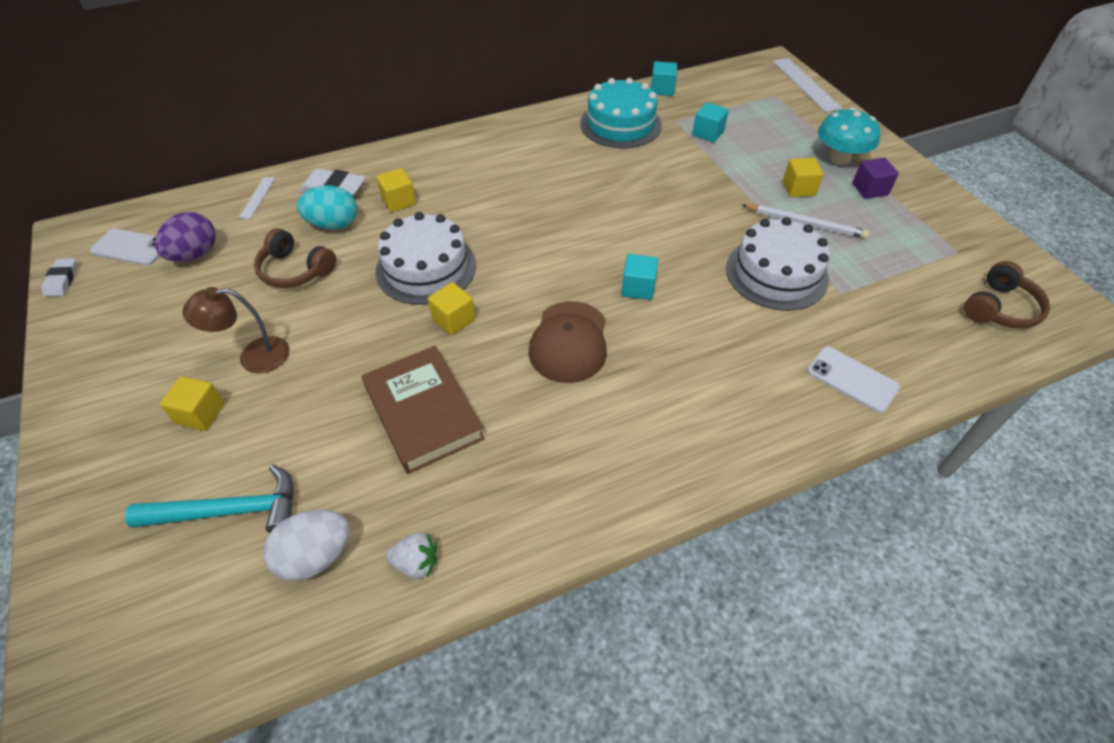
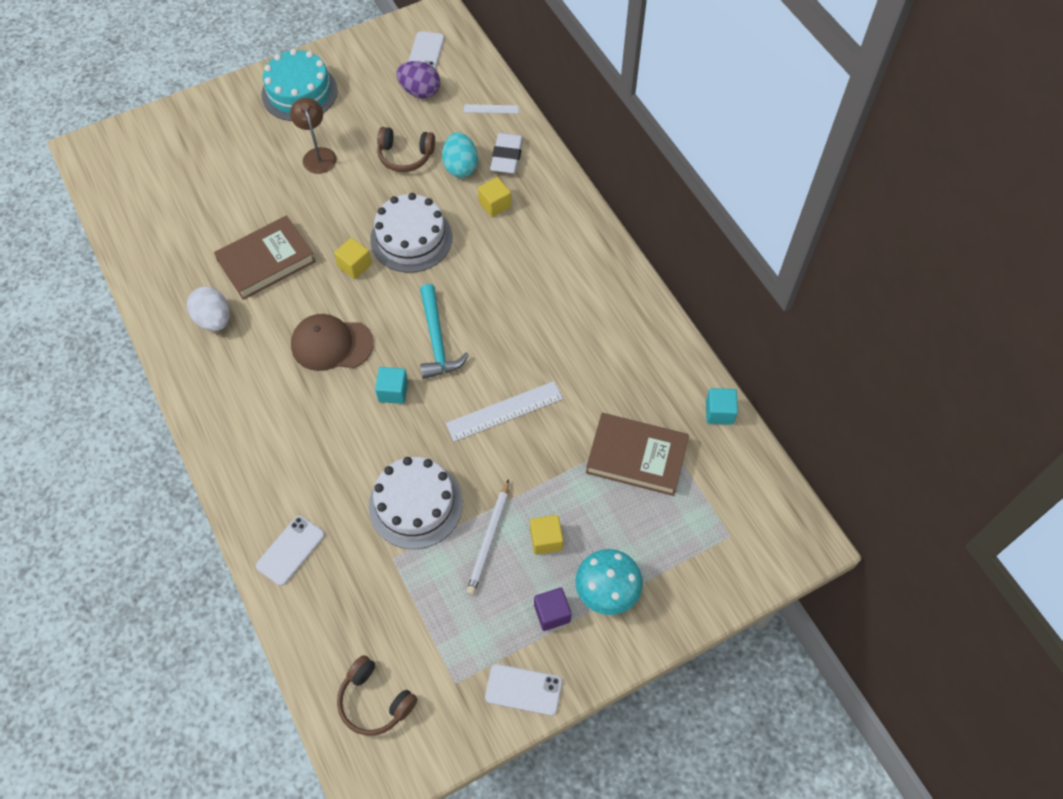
camera: 85 degrees right, 10 degrees up
(62, 280) = (390, 28): white eraser -> none
(200, 413) = (270, 141): yellow cube -> none
(230, 511) = (197, 177): turquoise hammer -> turquoise hammer (436, 340)
(295, 270) = (405, 156): brown headphones -> brown headphones turned 105 degrees counterclockwise
(316, 556) = (164, 226): white egg -> white egg (214, 319)
(416, 563) = (155, 276): white strawberry -> none
(620, 124) = (641, 372): turquoise cake -> turquoise cake (299, 92)
(708, 133) = (636, 457): turquoise cube -> brown book
(806, 84) = (763, 575): white ruler -> white ruler (504, 411)
(947, 209) = (523, 689): none -> white phone

